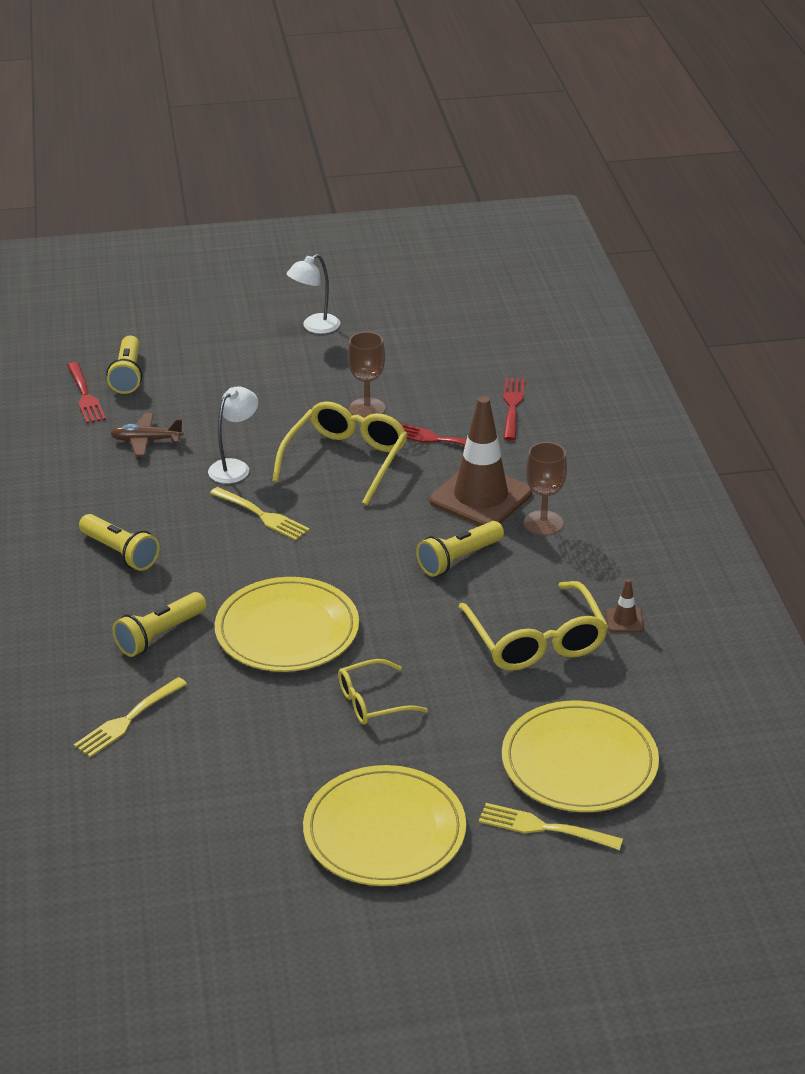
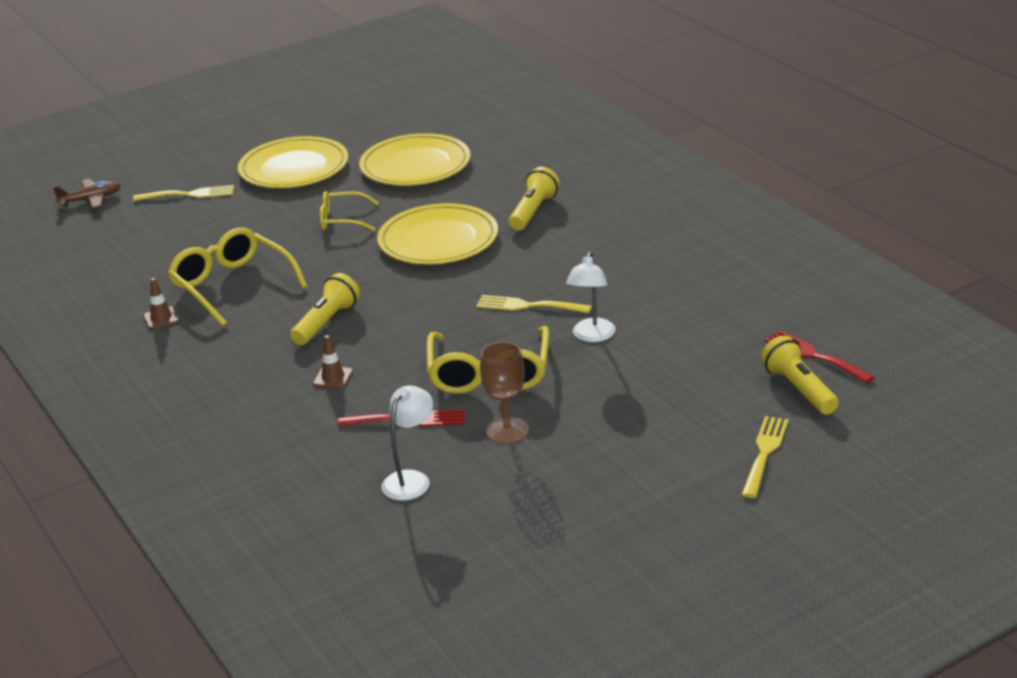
camera: 160 degrees right, 5 degrees down
(120, 553) = (621, 248): yellow flashlight -> none
(128, 719) = (508, 168): yellow fork -> yellow fork (764, 453)
(146, 440) = (702, 334): brown plane -> brown plane (91, 200)
(315, 327) = (651, 514): white lamp -> white lamp (411, 479)
(372, 702) = (342, 220): yellow glasses -> yellow glasses turned 135 degrees counterclockwise
(480, 497) = (333, 378): brown traffic cone -> brown traffic cone, size x0.41
(512, 406) = (345, 482): red fork -> none
(543, 523) = (261, 372): brown goblet -> none
(579, 762) = (174, 229): yellow plate -> yellow plate (415, 165)

